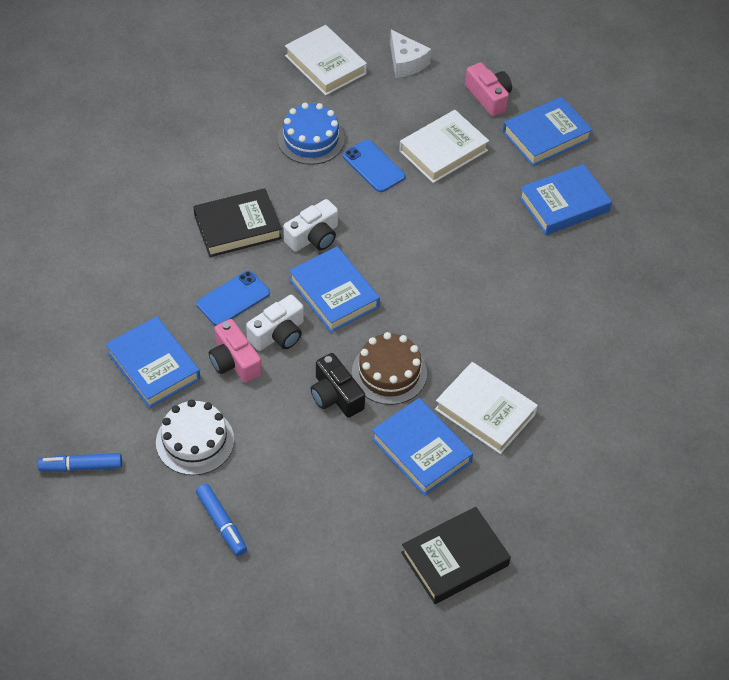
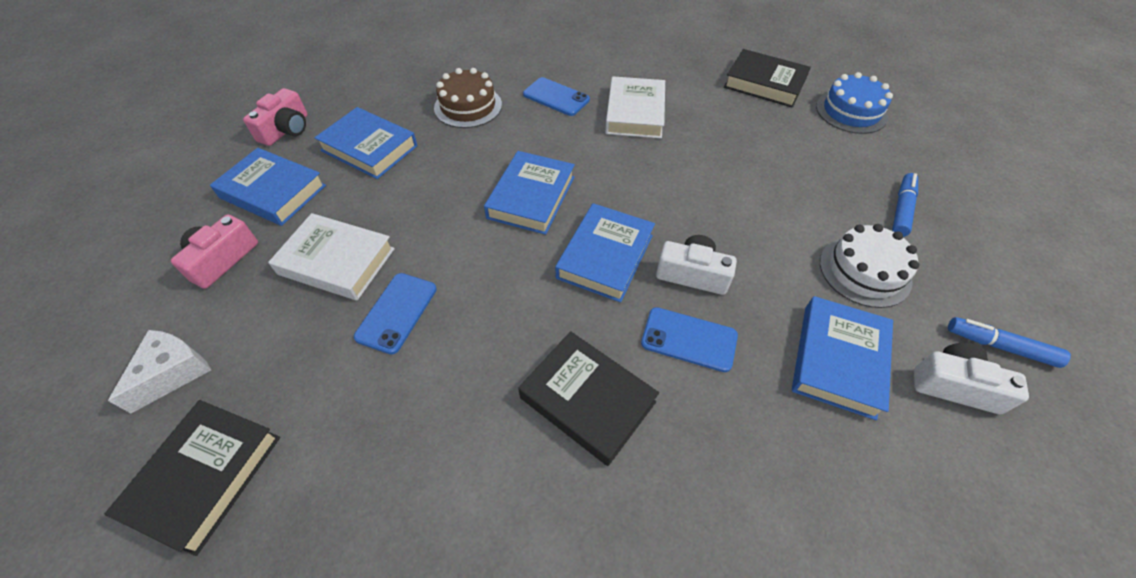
camera: 120 degrees left, 0 degrees up
(81, 467) = (1000, 346): blue marker -> blue marker turned 150 degrees clockwise
(234, 361) = (757, 292): pink camera -> pink camera (286, 129)
(311, 139) = (381, 406): blue cake -> blue cake (851, 111)
(313, 237) = (545, 313): white camera -> white camera (954, 385)
(325, 65) = (205, 476): white book -> black book
(335, 395) = (712, 200): black camera -> none
(389, 372) = (655, 178): brown cake -> brown cake (468, 106)
(421, 450) = (704, 130): blue book -> blue book (531, 197)
(552, 363) = (556, 97): none -> blue phone

